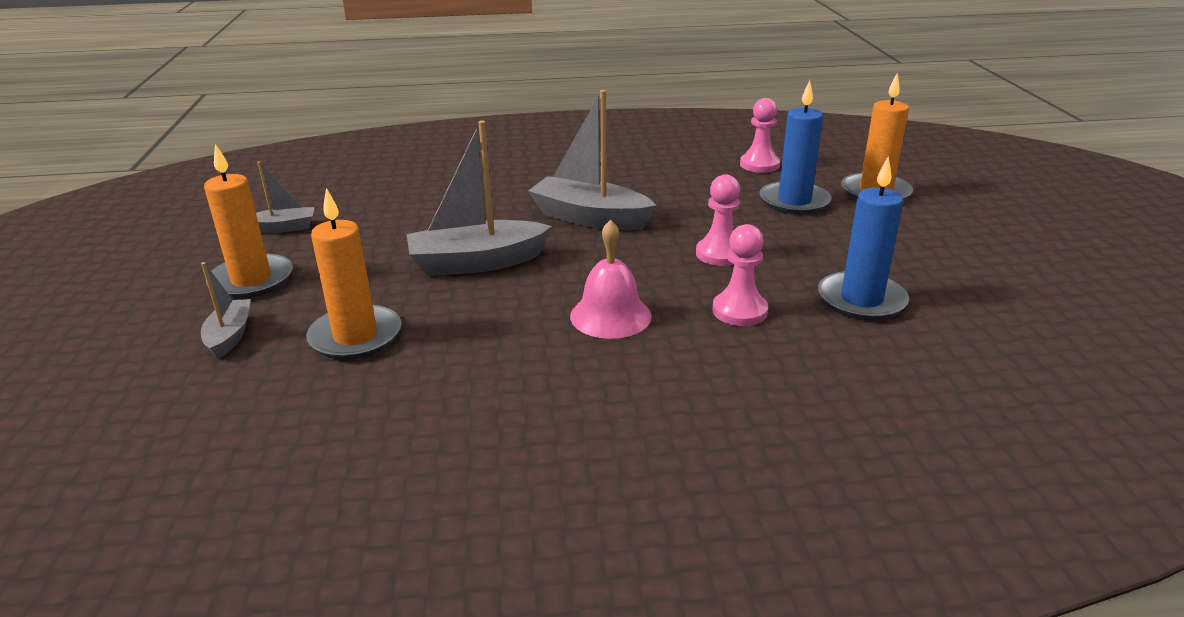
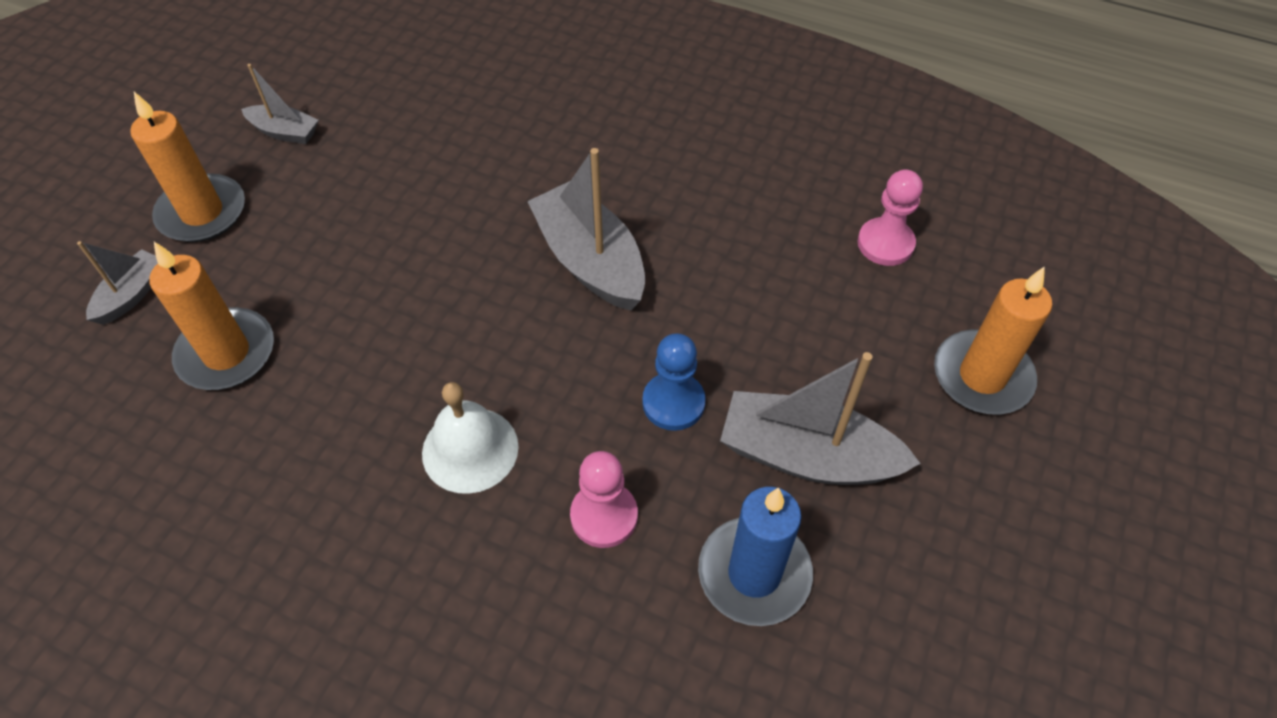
camera: 30 degrees right, 25 degrees up
(477, 262) = (415, 287): grey boat -> grey boat (807, 456)
(610, 316) = (470, 449): pink bell -> white bell
(720, 254) = (673, 403): pink pawn -> blue pawn
(794, 201) = (856, 344): blue candle -> none

